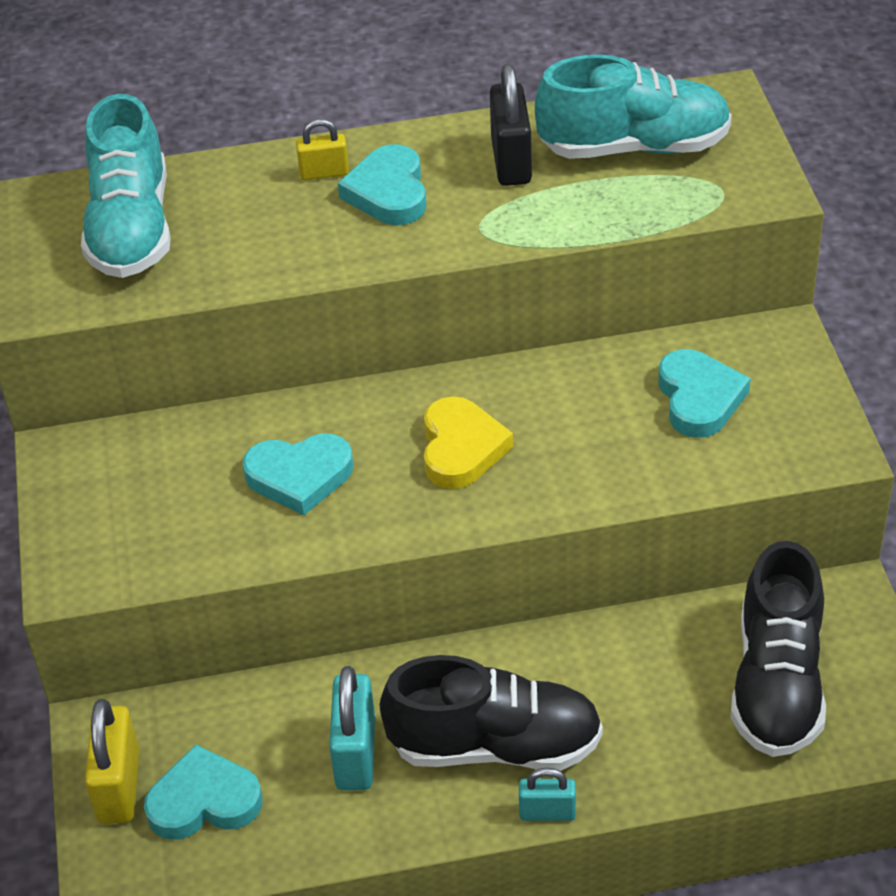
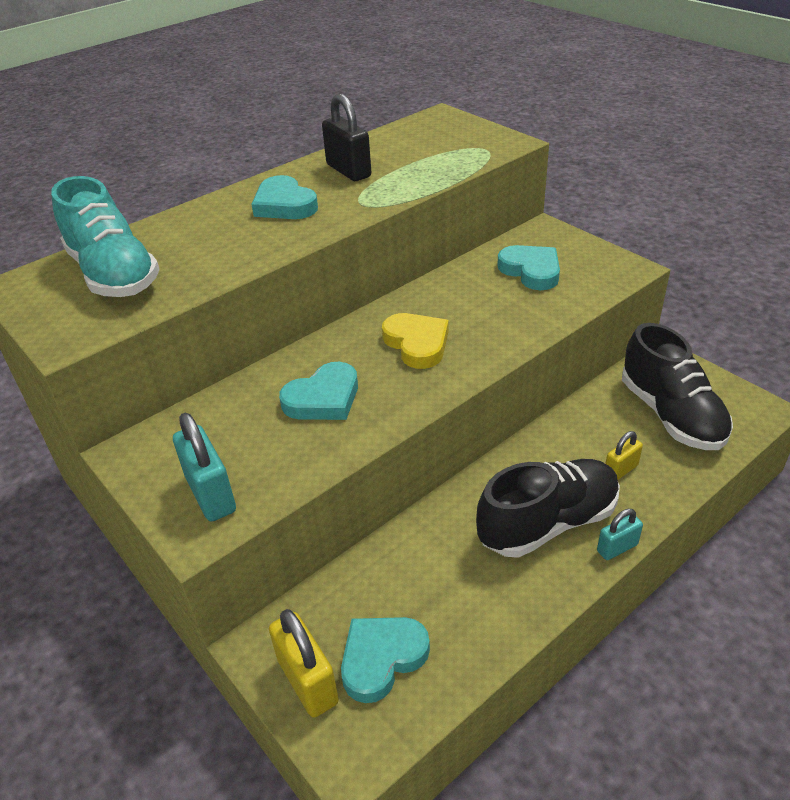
camera: 30 degrees left, 5 degrees down
(324, 173) = (232, 208): yellow padlock -> yellow padlock (620, 470)
(355, 754) = (463, 572): turquoise padlock -> turquoise padlock (211, 494)
(634, 147) = (415, 146): turquoise shoe -> none

